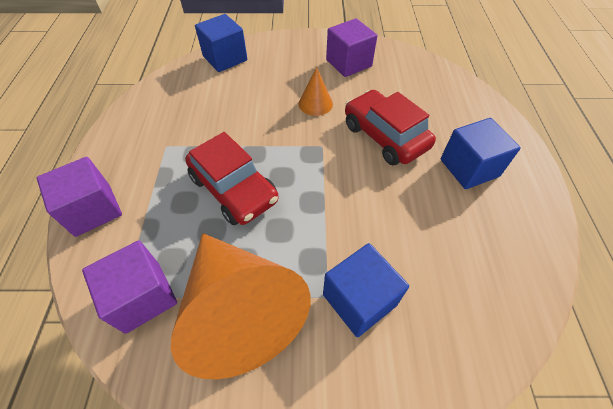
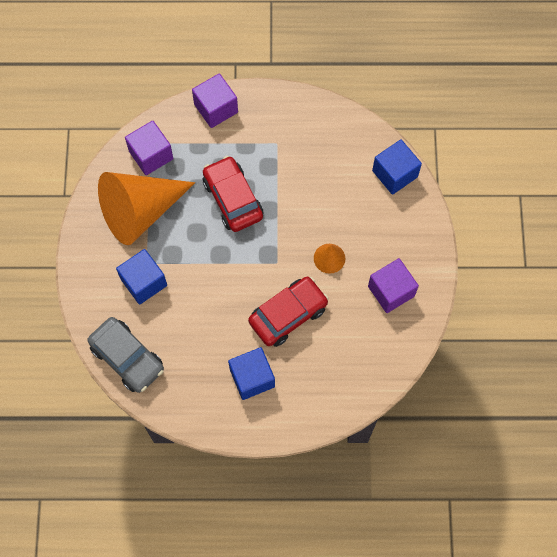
camera: 90 degrees right, 15 degrees up
(234, 189) = (233, 199): red car -> red car turned 105 degrees clockwise
(486, 320) = (127, 358): none -> grey car

